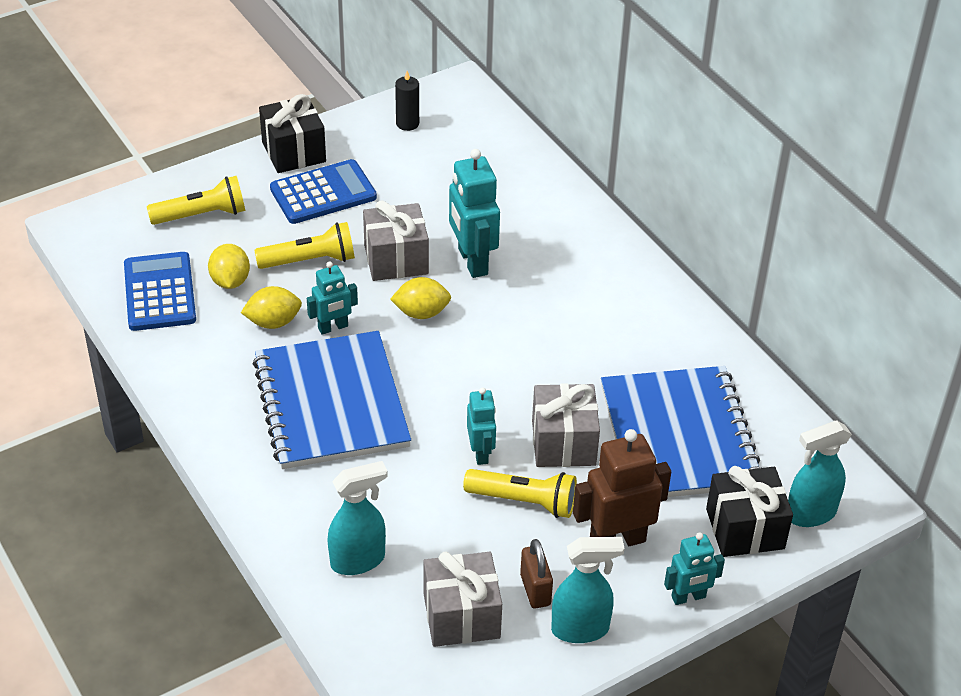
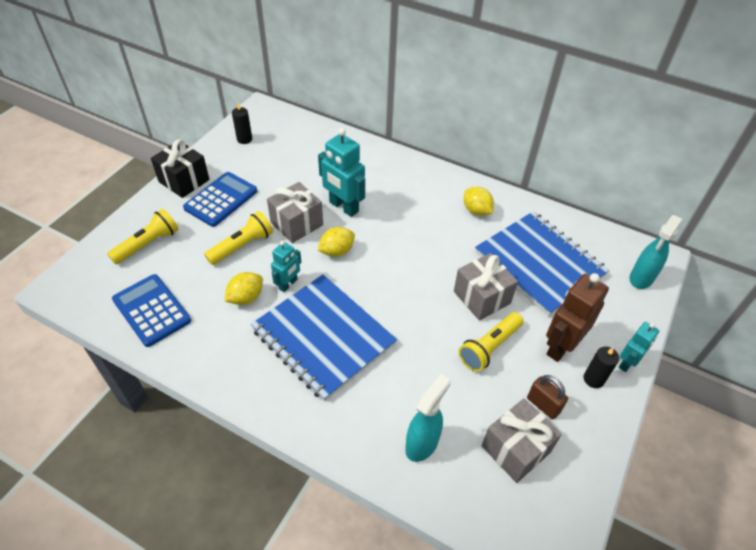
camera: 30 degrees left, 5 degrees up
(230, 281) = (197, 281): yellow lemon -> yellow lemon (476, 211)
(481, 453) = (440, 327): turquoise robot -> none
(523, 501) = (489, 347): yellow flashlight -> yellow flashlight turned 150 degrees clockwise
(581, 629) = (589, 418): turquoise spray bottle -> none
(626, 593) = (593, 379): none -> black candle
(745, 529) = (618, 304): black gift -> none

